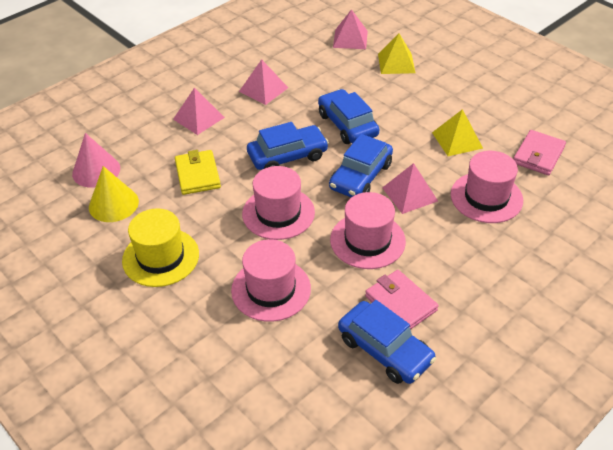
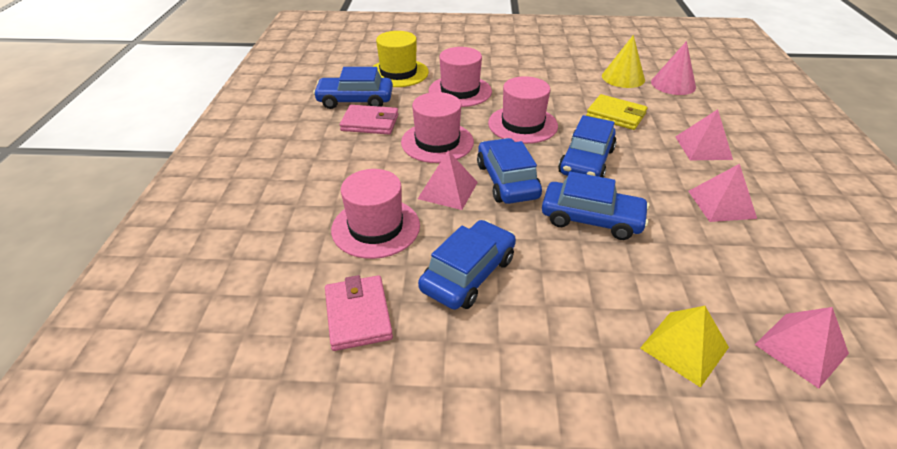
camera: 135 degrees right, 5 degrees down
(160, 257) = (545, 73): yellow hat -> yellow hat (398, 73)
(457, 140) = (468, 274): yellow pyramid -> blue car

